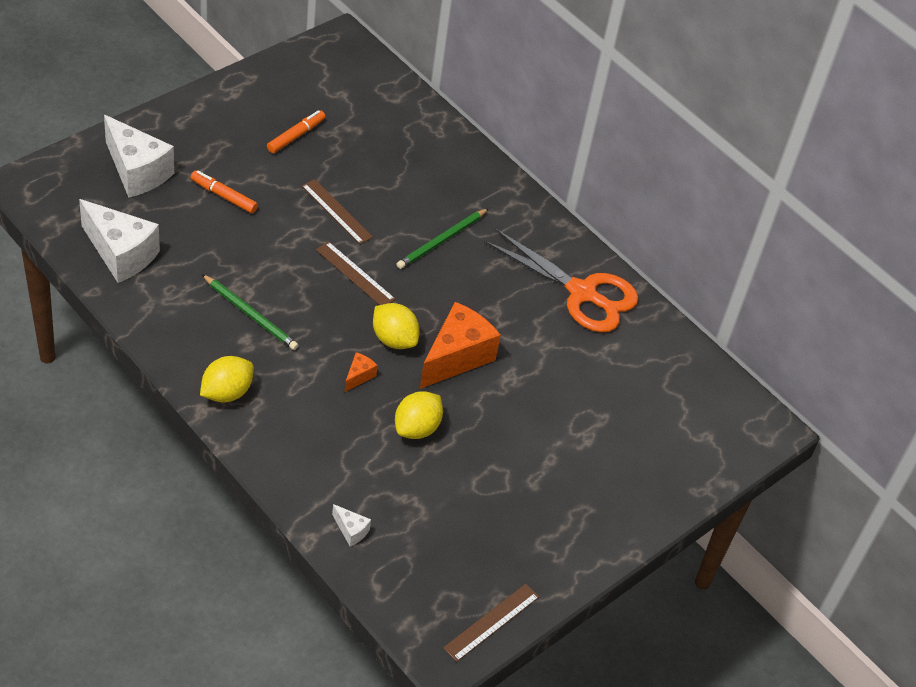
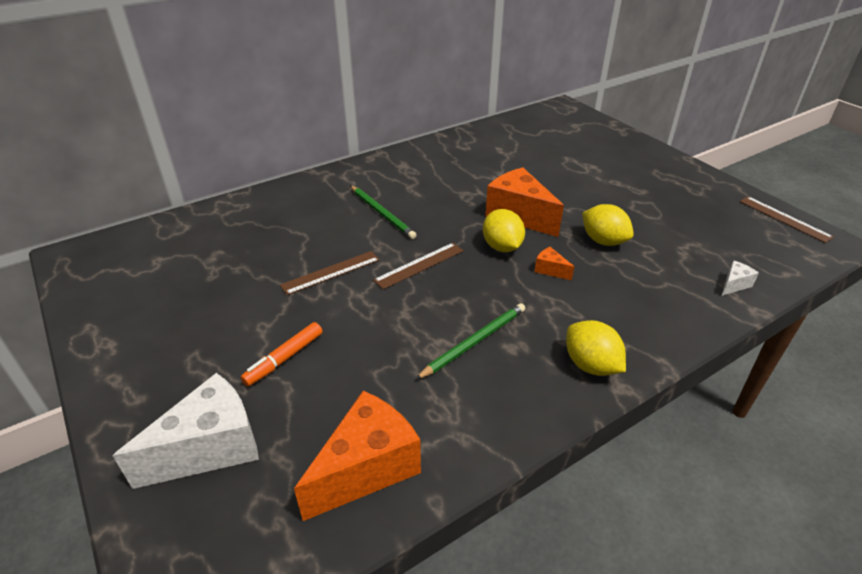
camera: 75 degrees left, 10 degrees down
(121, 254) = (366, 468): white cheese -> orange cheese
(296, 136) = (207, 295): orange marker -> none
(394, 339) = (502, 247): yellow lemon -> yellow lemon turned 75 degrees counterclockwise
(582, 293) = (446, 156): orange scissors -> none

